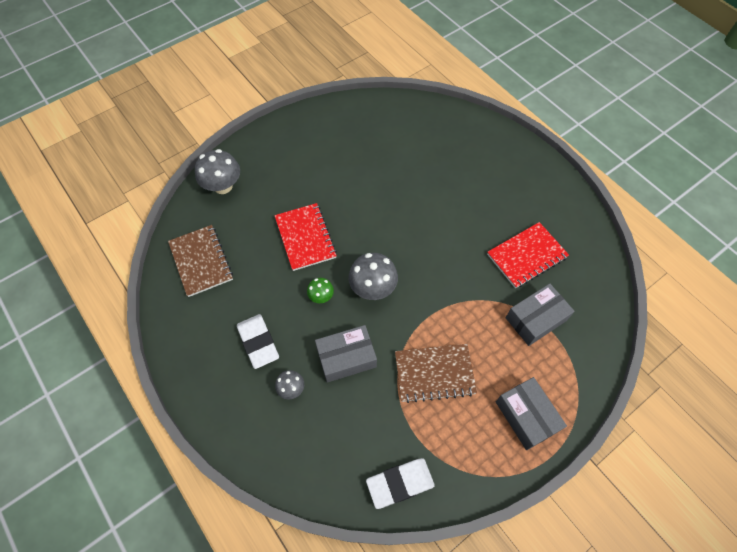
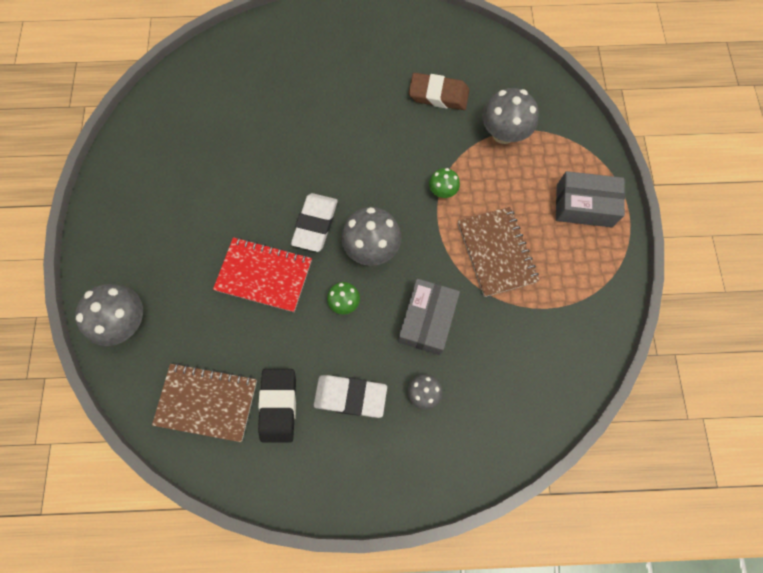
camera: 55 degrees left, 10 degrees up
(224, 303) = (278, 405): none -> black eraser
(400, 483) = (577, 351): white eraser -> white eraser (315, 224)
(434, 373) = (496, 252): brown notebook -> brown notebook turned 45 degrees counterclockwise
(453, 306) = (442, 191): none -> green mushroom
(526, 256) = (438, 95): red notebook -> brown eraser
(535, 319) = (503, 133): grey box -> grey mushroom

